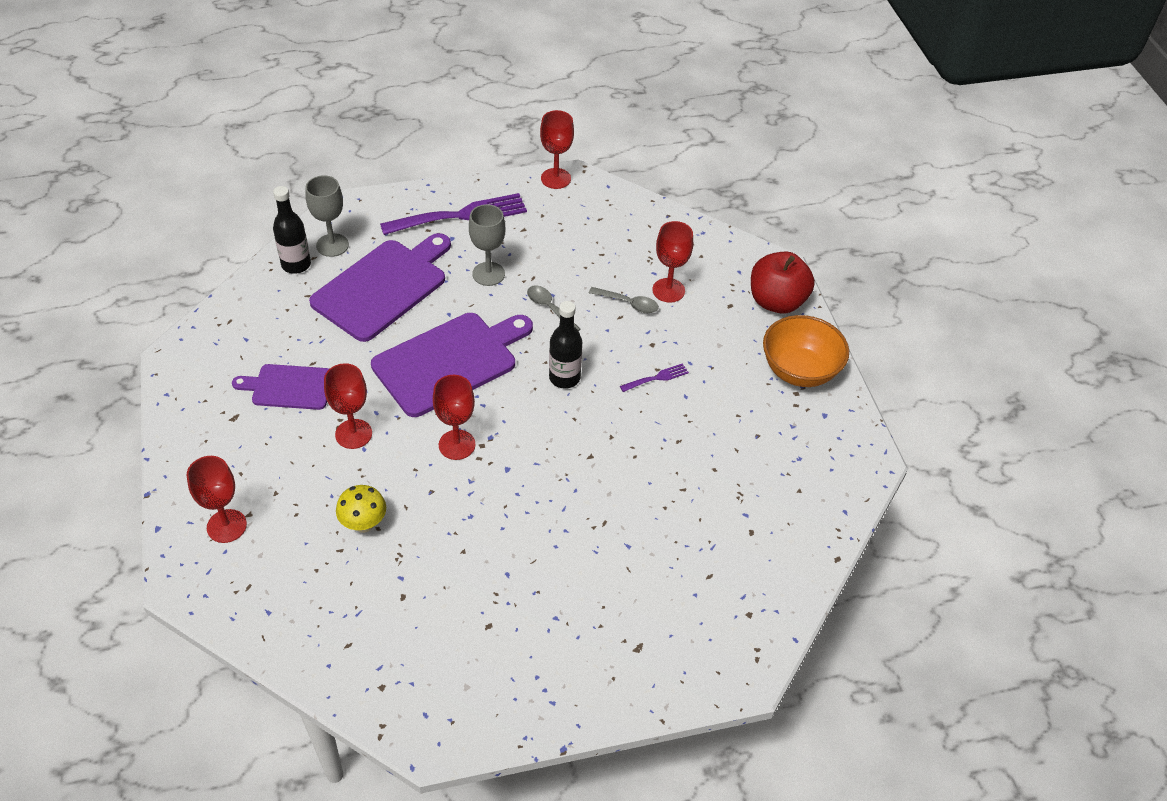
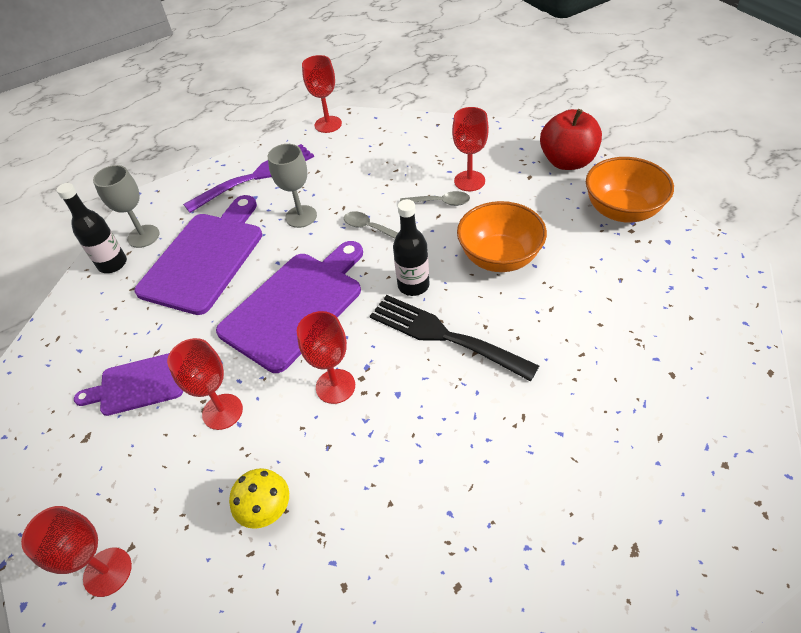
camera: 10 degrees left, 0 degrees up
(570, 433) = (444, 335): none -> black fork
(657, 378) = (499, 257): purple fork -> orange bowl

